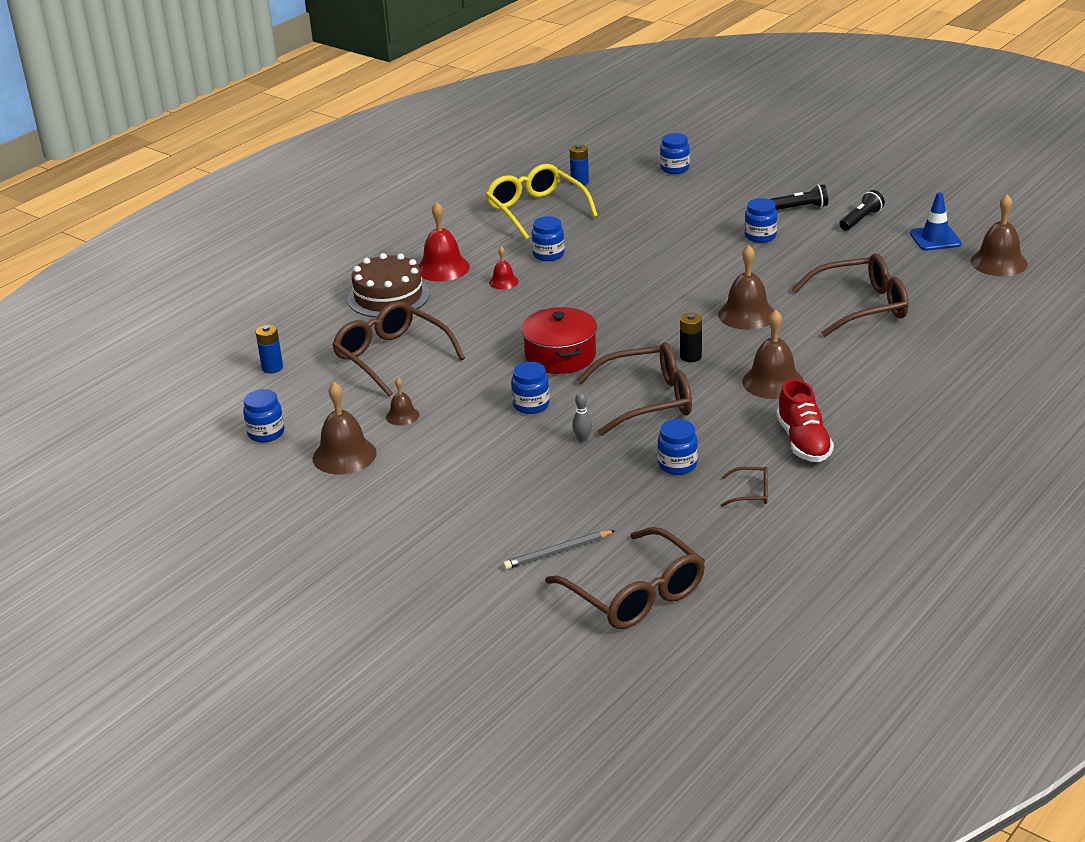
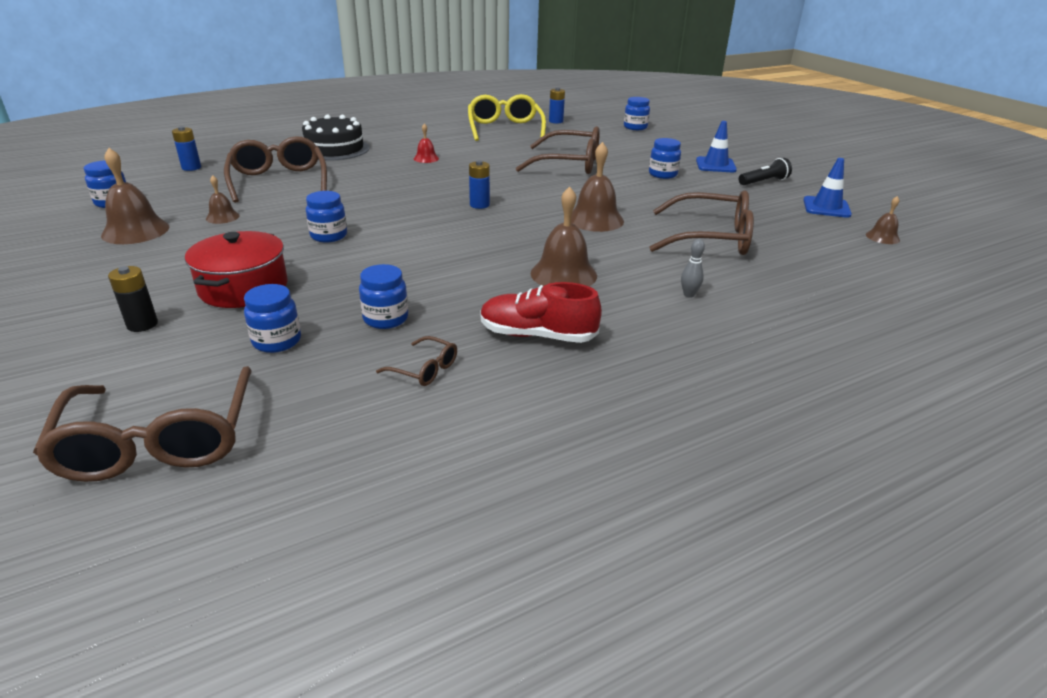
camera: 20 degrees right, 0 degrees up
(388, 296) = (334, 149): brown cake -> black cake
(442, 268) = (395, 143): red bell -> none
(548, 255) = (480, 151): blue jar -> blue jar (277, 341)
(557, 552) = (159, 364): grey pencil -> none
(560, 356) = (402, 210): red pot -> red pot (243, 288)
(582, 439) = (332, 272): grey bowling pin -> grey bowling pin (689, 294)
(626, 328) = (479, 205): none -> blue battery
(647, 400) = (429, 258): brown glasses -> brown glasses (569, 164)
(690, 356) = (509, 236): black battery -> black battery (142, 324)
(800, 208) = (715, 165): black flashlight -> blue traffic cone
(803, 442) = (537, 335): red shoe -> red shoe turned 90 degrees clockwise
(998, 262) = (882, 237): brown bell -> brown bell, size x0.54

